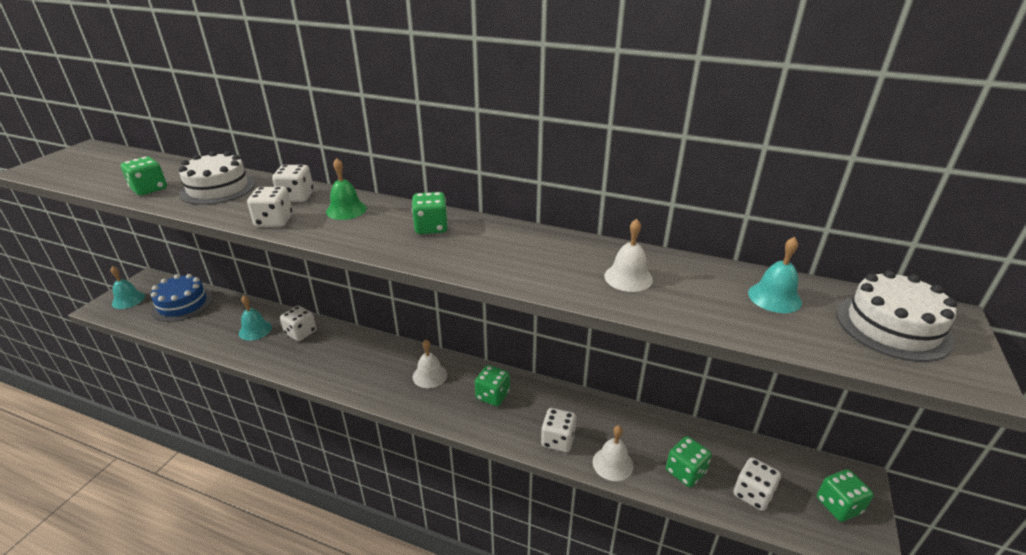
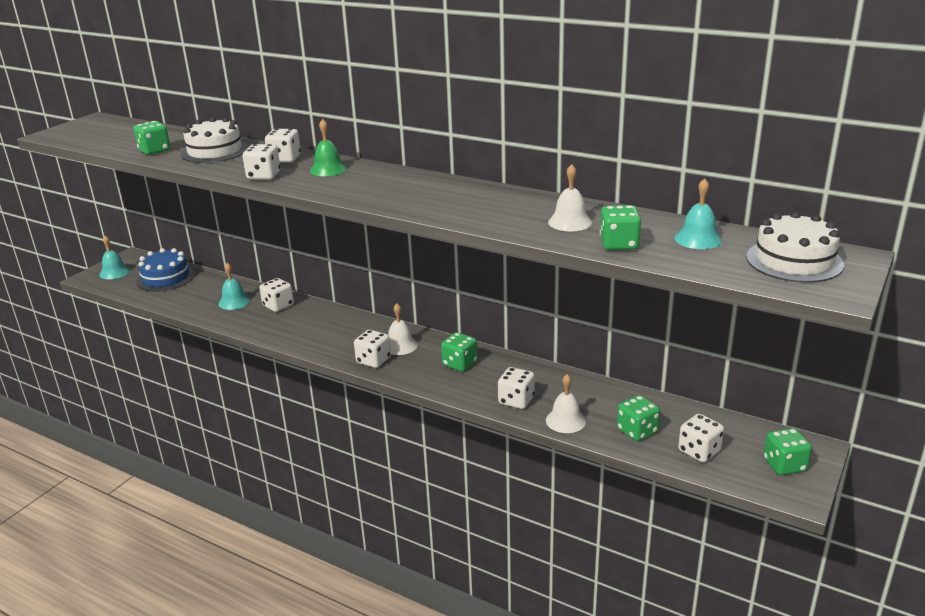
camera: 10 degrees right, 5 degrees down
(405, 397) = (373, 360): none -> white dice
(431, 227) = (403, 183): green dice -> green dice (619, 244)

